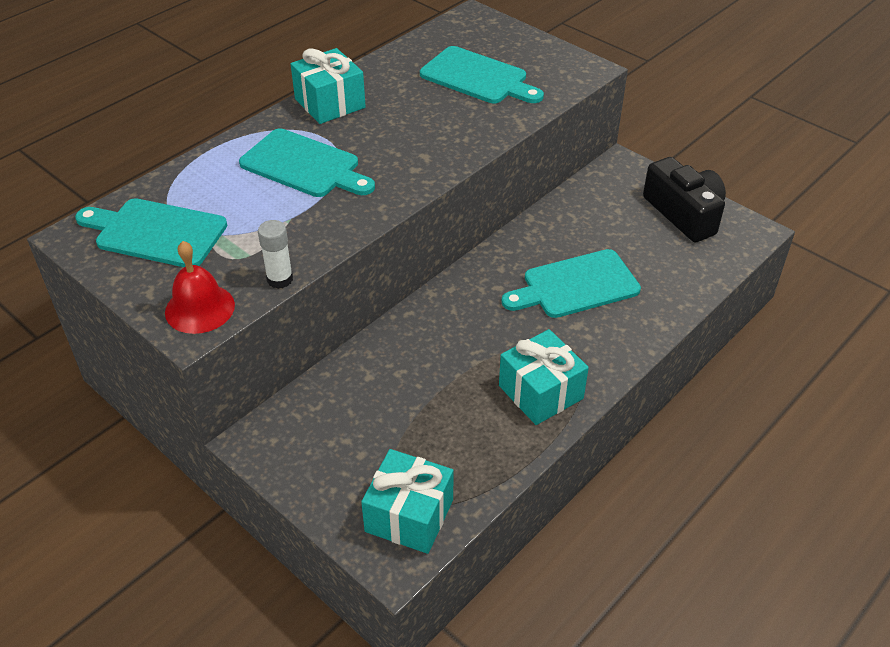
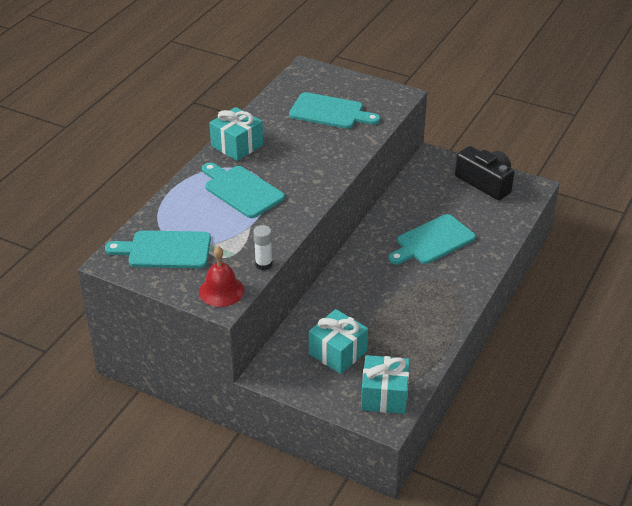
camera: 15 degrees left, 5 degrees down
(304, 165) = (241, 190): turquoise cutting board -> turquoise cutting board turned 150 degrees counterclockwise
(541, 392) = (436, 310): turquoise gift -> turquoise gift (338, 352)

